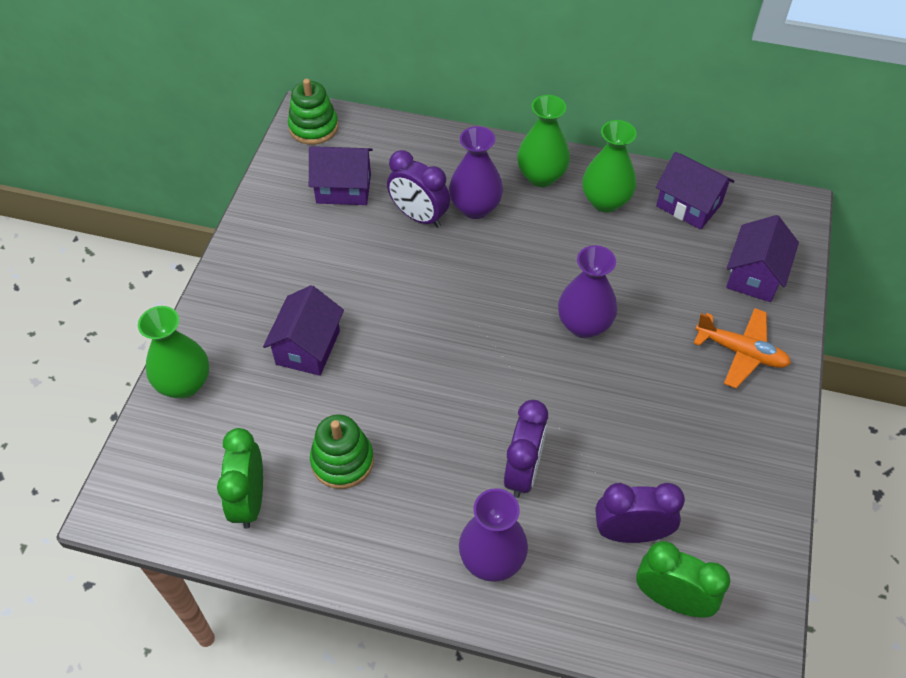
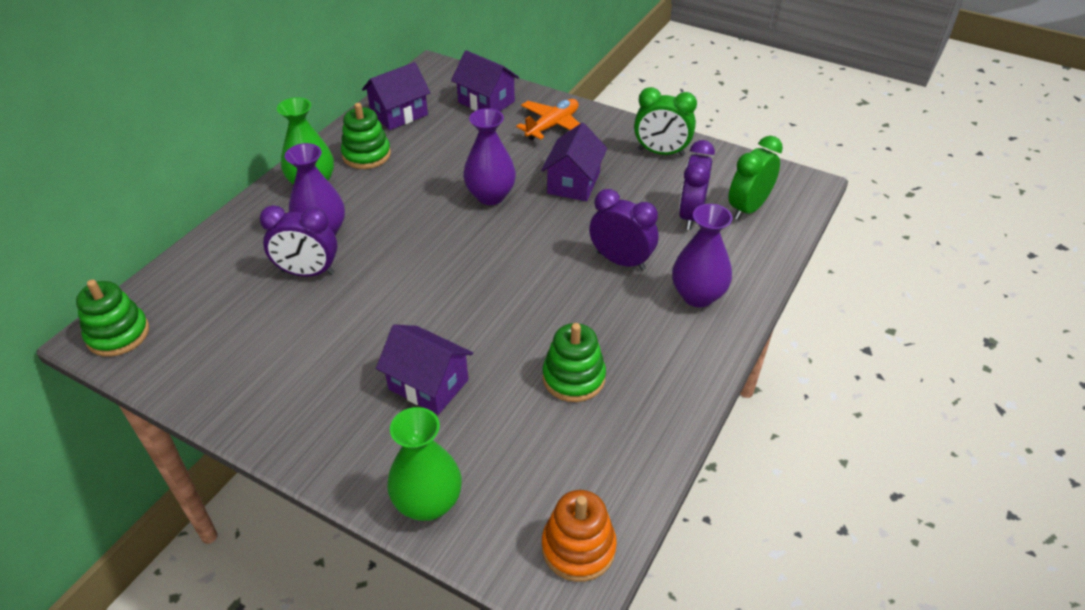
camera: 75 degrees left, 10 degrees down
(155, 504) = (578, 548): none -> orange stacking toy
(249, 500) = (597, 459): green clock -> green clock (661, 152)
(343, 189) = (230, 323): purple house -> purple house (574, 183)
(419, 217) = (308, 273): purple clock -> purple clock turned 45 degrees clockwise
(605, 201) = (366, 155): green vase -> green stacking toy

